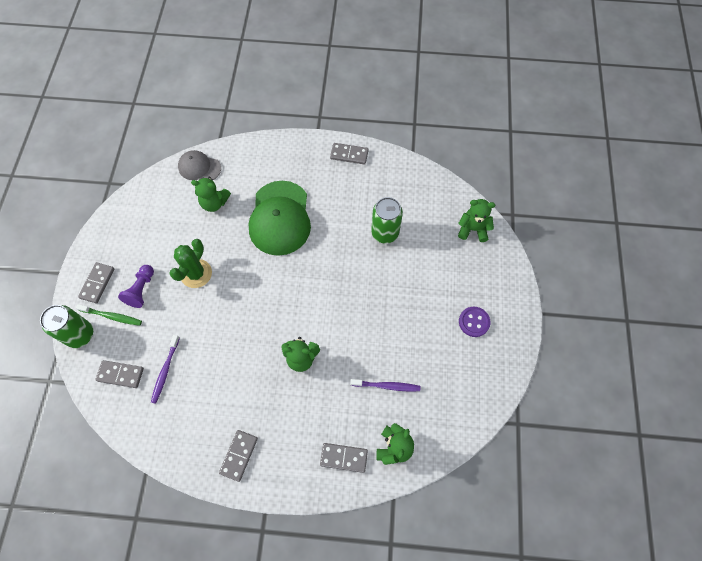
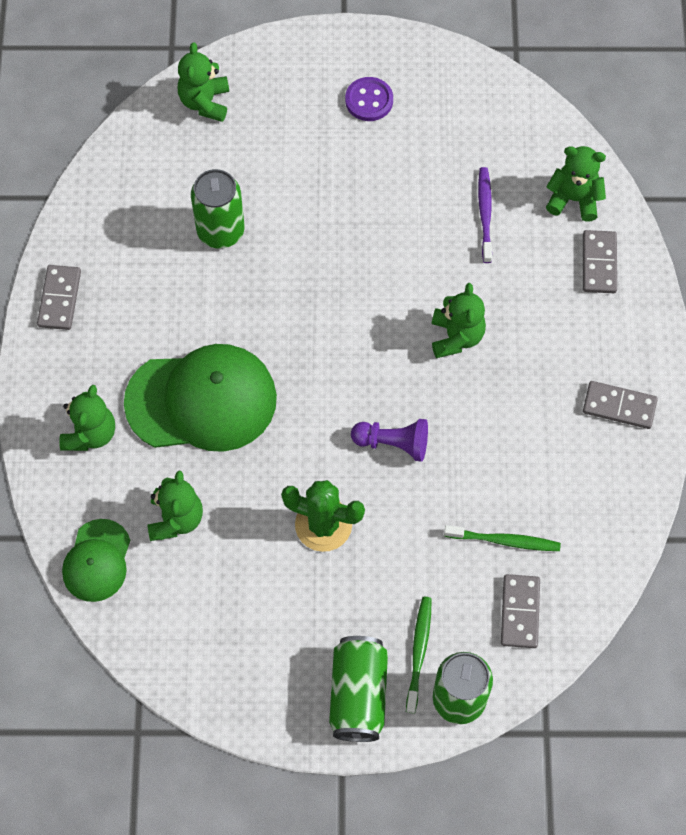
camera: 95 degrees left, 0 degrees up
(97, 283) = (358, 695): grey domino -> green can
(141, 290) = (363, 612): purple pawn -> purple pawn (393, 443)
(165, 371) = (504, 541): purple toothbrush -> green toothbrush
(199, 167) = (97, 561): grey cap -> green cap
(269, 166) = (90, 433): none -> green teddy bear

